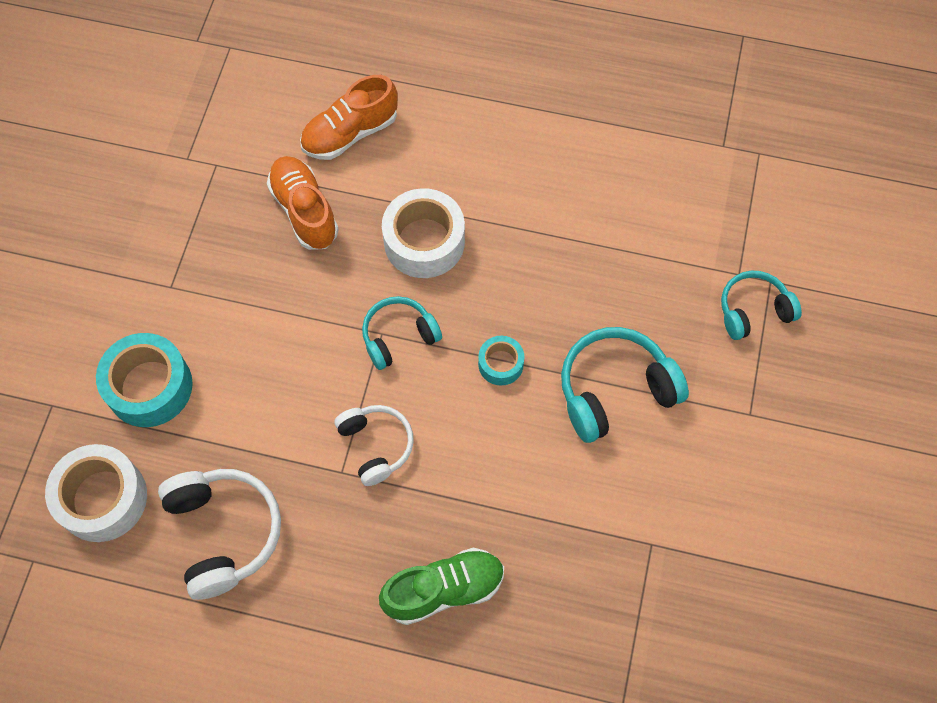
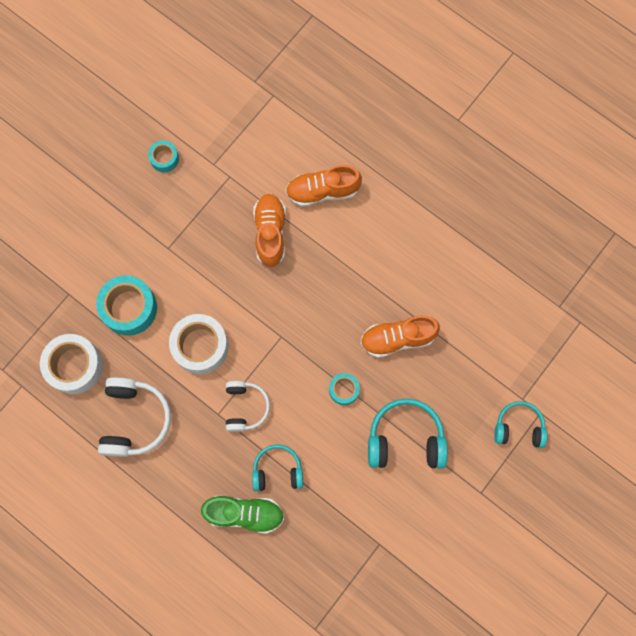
camera: 25 degrees right, 10 degrees up
(115, 178) = (164, 158): none -> turquoise tape
(399, 336) = (290, 343): turquoise headphones -> turquoise headphones (277, 470)
(424, 241) = (335, 287): white tape -> white tape (200, 346)
(539, 269) = (397, 338): none -> orange shoe

